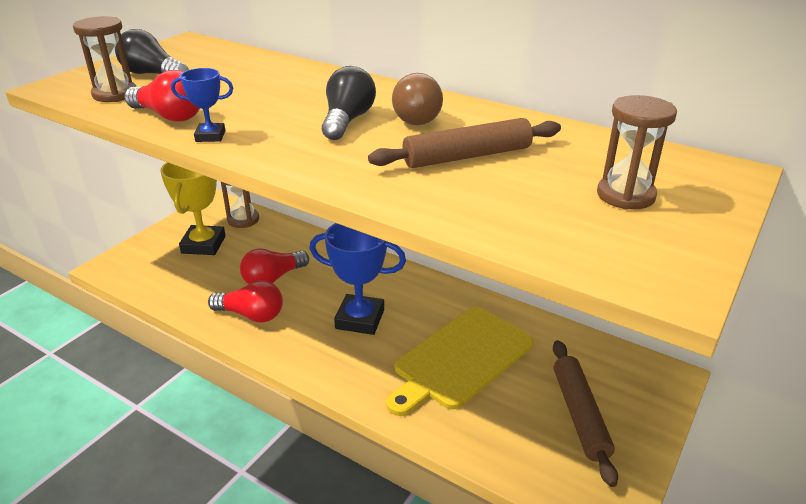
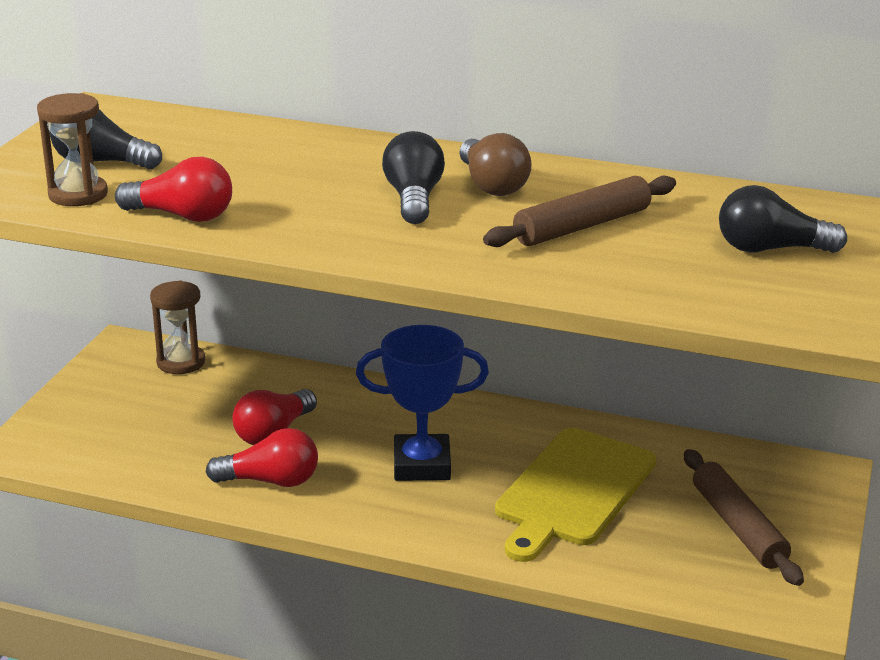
camera: 15 degrees left, 5 degrees down
(203, 245) = (143, 403): yellow trophy -> none
(210, 136) = (260, 235): blue trophy -> none
(625, 195) = (770, 249): brown hourglass -> black light bulb

